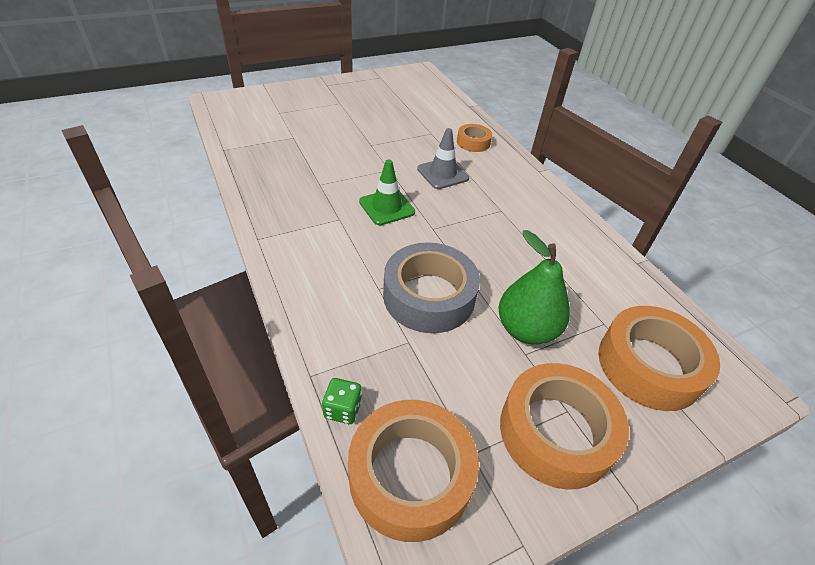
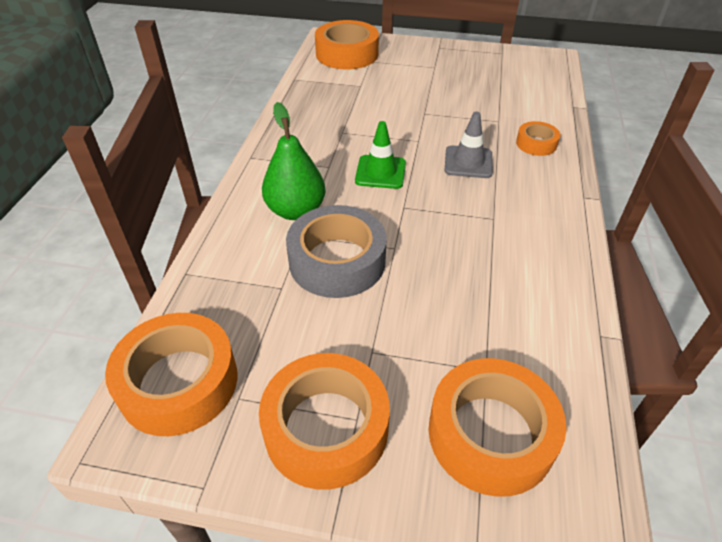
camera: 40 degrees right, 0 degrees up
(251, 112) = (347, 54): none -> orange tape
(343, 409) = (182, 309): green dice -> none
(526, 329) = (396, 332): green pear -> green pear (296, 210)

